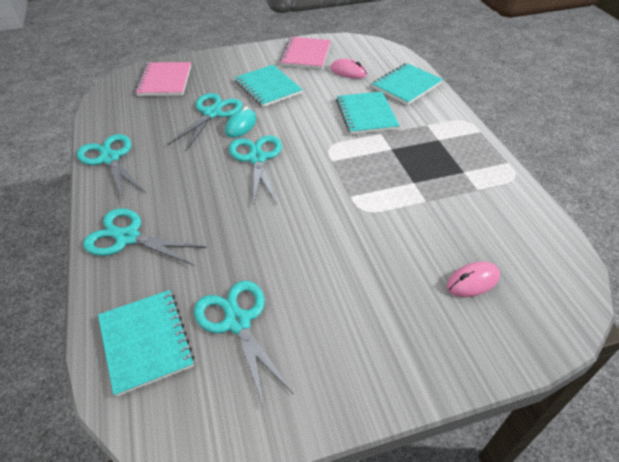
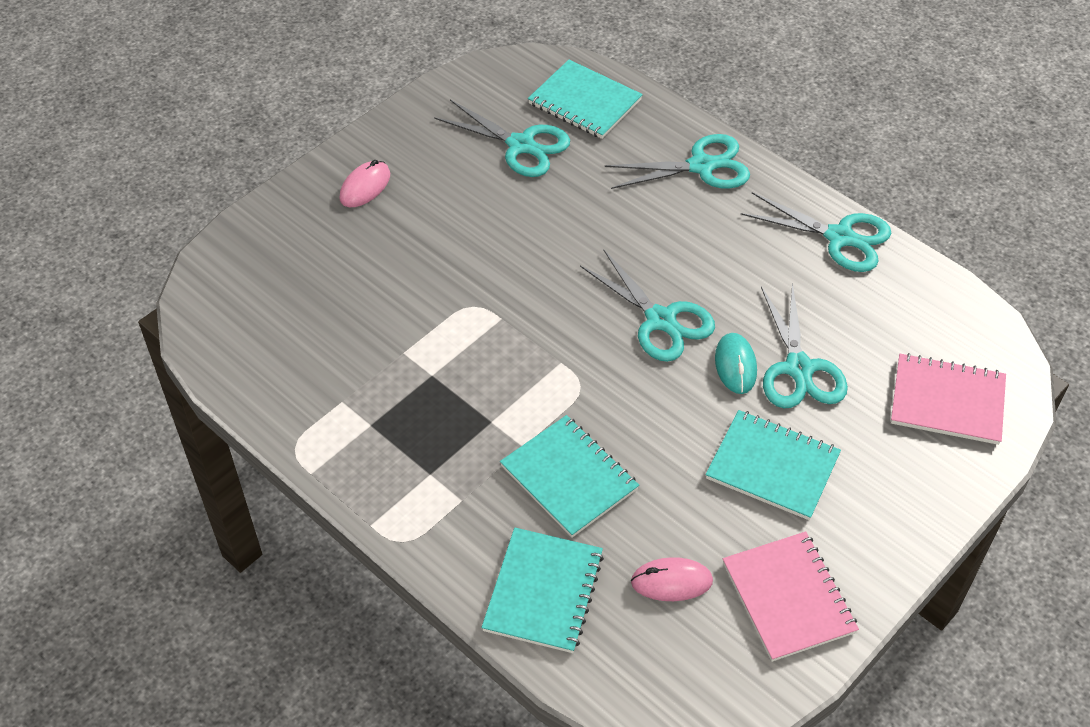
camera: 150 degrees right, 5 degrees up
(165, 81) = (947, 401): pink notebook -> pink notebook turned 45 degrees counterclockwise
(473, 281) = (313, 273): pink mouse -> pink mouse (365, 187)

